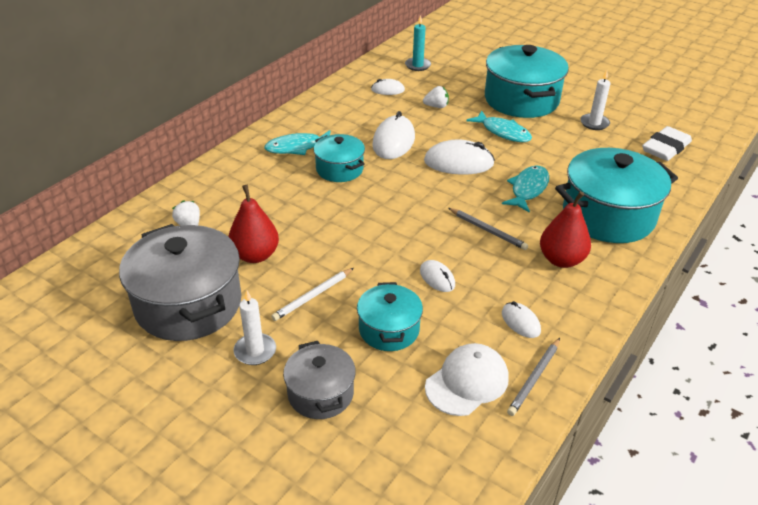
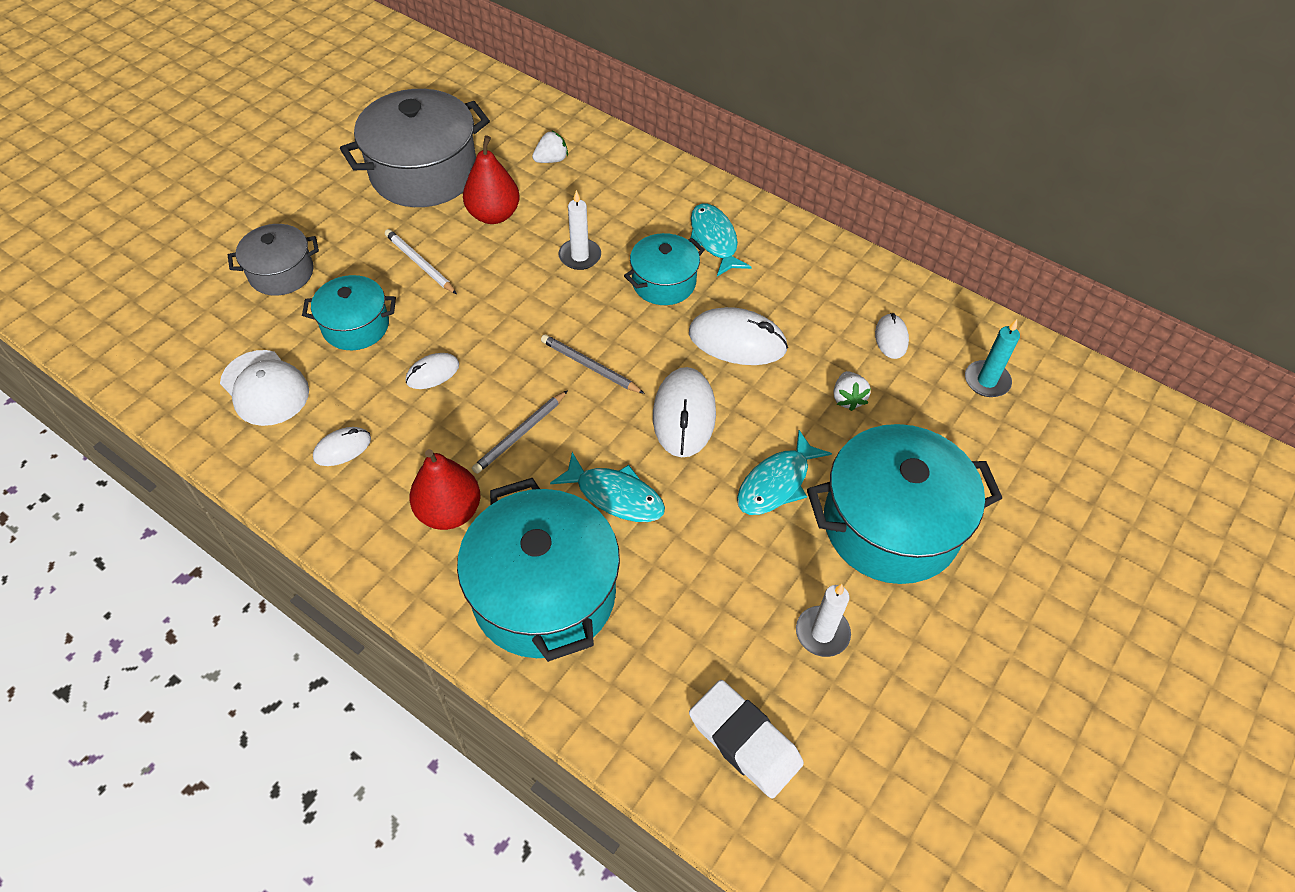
camera: 90 degrees right, 15 degrees up
(255, 351) = (348, 224): white candle -> white candle (580, 256)
(534, 378) = (254, 449): grey pencil -> grey pencil (590, 366)

